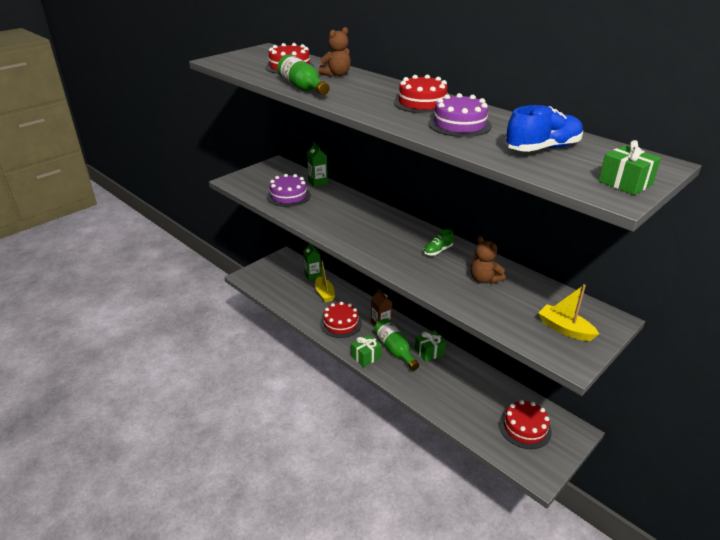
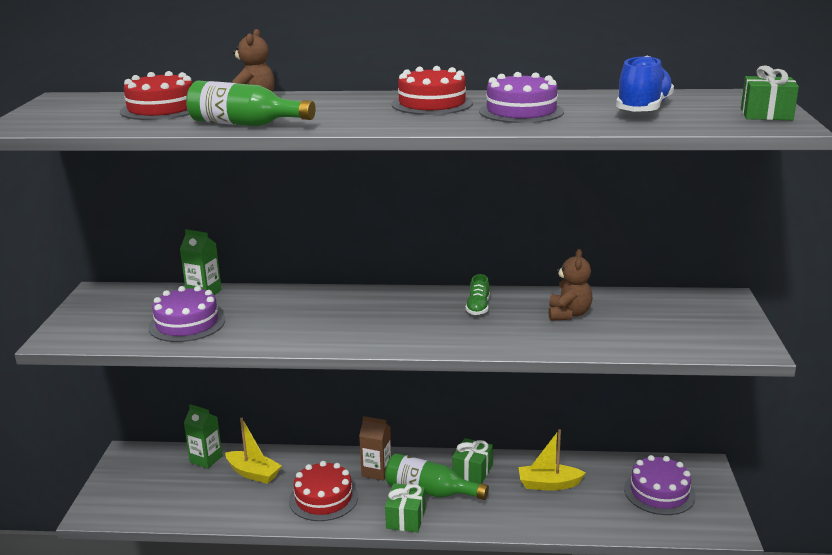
camera: 40 degrees left, 10 degrees down
(484, 279) = (568, 314): brown teddy bear -> brown teddy bear turned 90 degrees counterclockwise
(525, 428) = (659, 492): red cake -> purple cake
(564, 329) = (705, 324): yellow boat -> yellow boat (548, 484)

